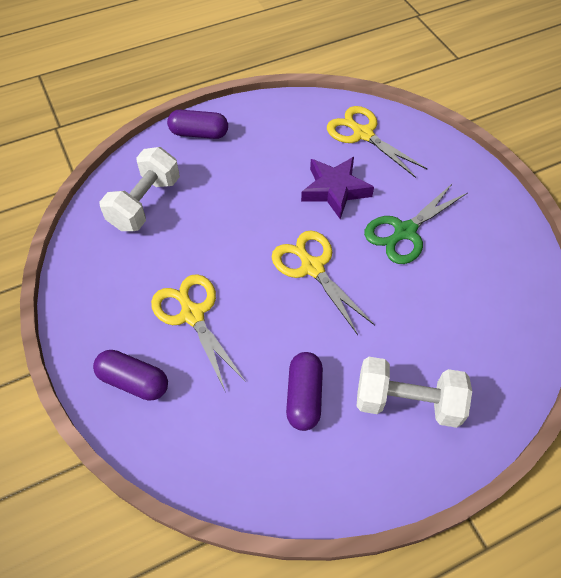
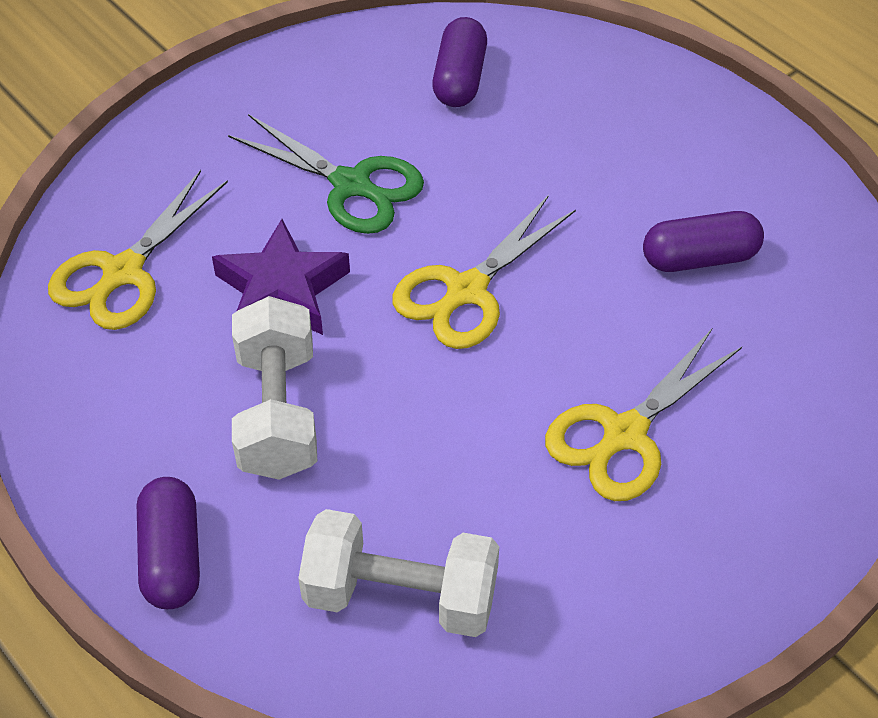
camera: 105 degrees left, 5 degrees down
(134, 381) = (780, 479): purple capsule -> purple capsule (459, 79)
(407, 402) = (653, 148): white dumbbell -> white dumbbell (277, 412)

